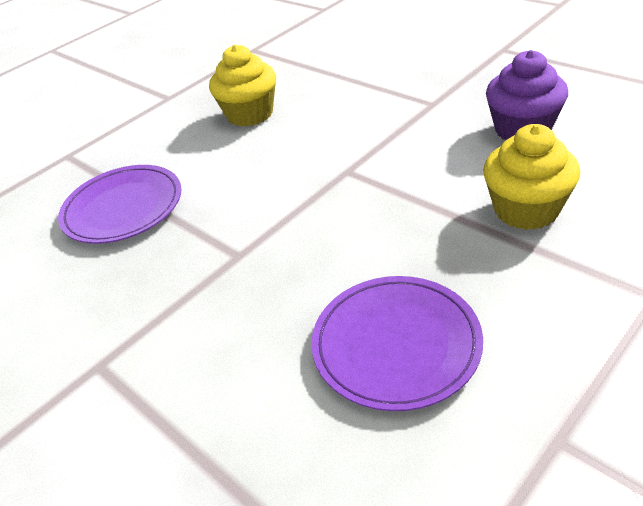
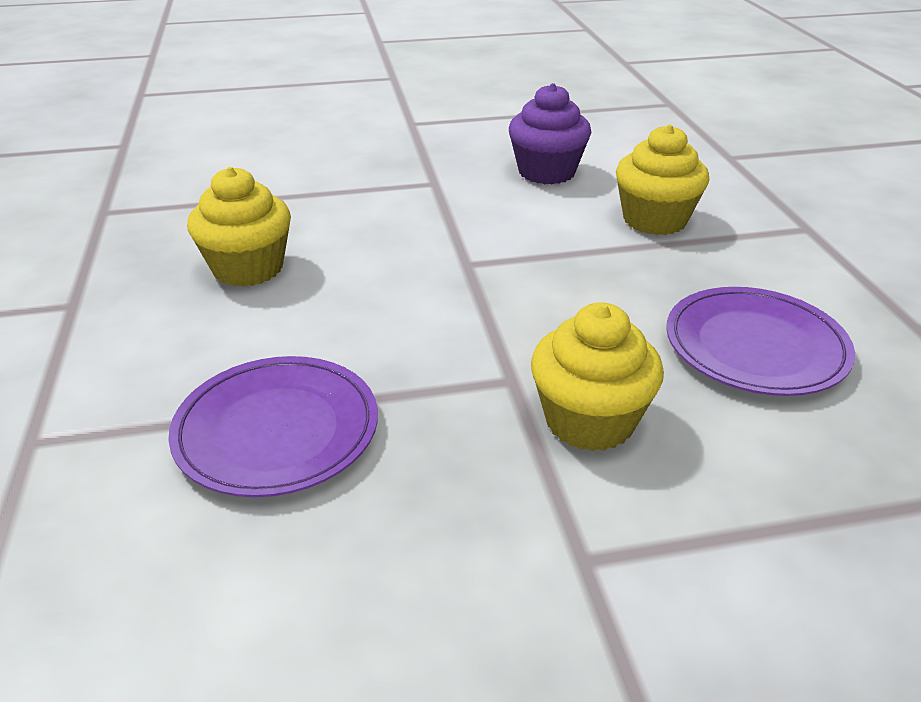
camera: 60 degrees left, 5 degrees down
(224, 306) = (589, 421): none -> yellow cupcake

